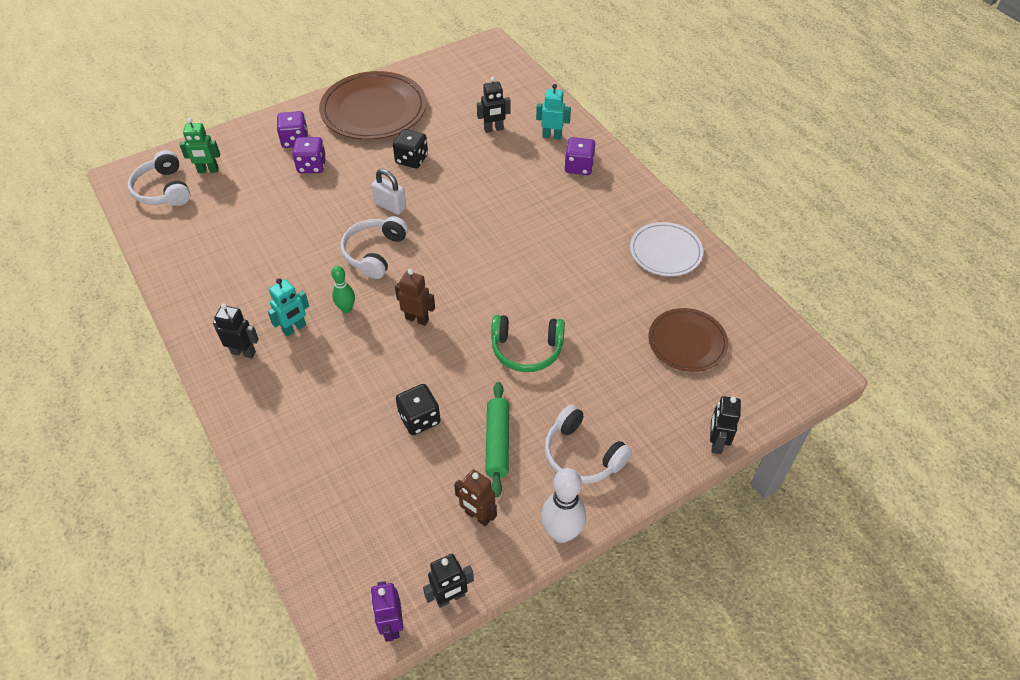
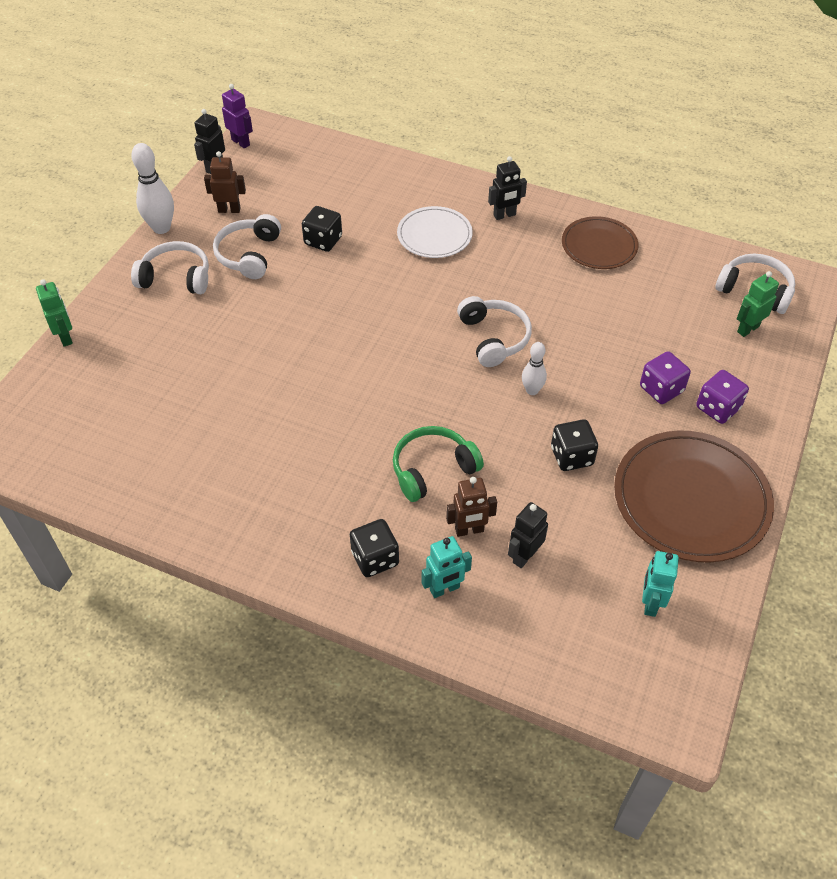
camera: 145 degrees right, 0 degrees up
(294, 328) = (487, 248): turquoise robot -> turquoise robot (650, 603)
(346, 309) = (463, 282): green bowling pin -> none
(390, 206) = (532, 390): white padlock -> white bowling pin
(417, 319) = (395, 304): brown robot -> brown robot (469, 530)
(497, 442) = (249, 255): green rolling pin -> white headphones
(526, 349) = (278, 328): green headphones -> green headphones (433, 469)
(579, 167) = (375, 558): purple dice -> black dice
(665, 251) = (201, 496): white plate -> white plate (434, 235)
(687, 342) = (130, 408): brown plate -> brown plate (599, 246)
(716, 443) = (66, 337): black robot -> green robot

